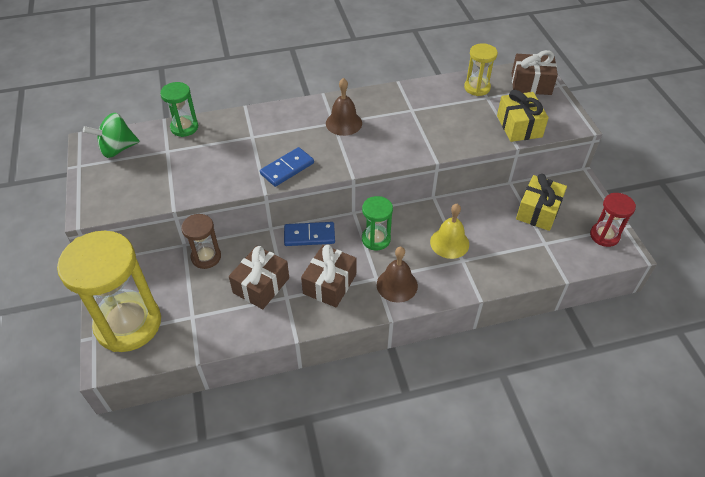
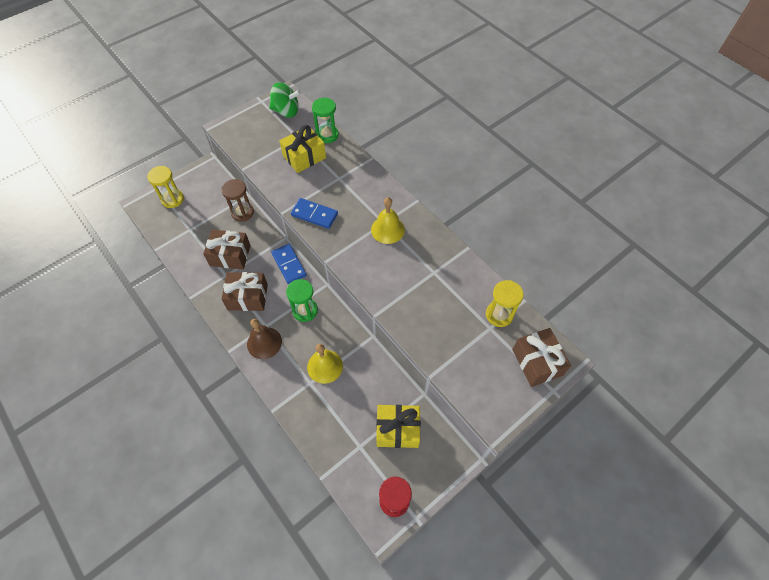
camera: 65 degrees right, 10 degrees up
(117, 149) = (286, 111): green spinning top -> green spinning top turned 150 degrees clockwise
(128, 324) = (172, 199): yellow hourglass -> yellow hourglass, size x0.49
(343, 123) = (387, 229): brown bell -> yellow bell
(519, 126) = (462, 369): yellow gift -> yellow gift (304, 157)

